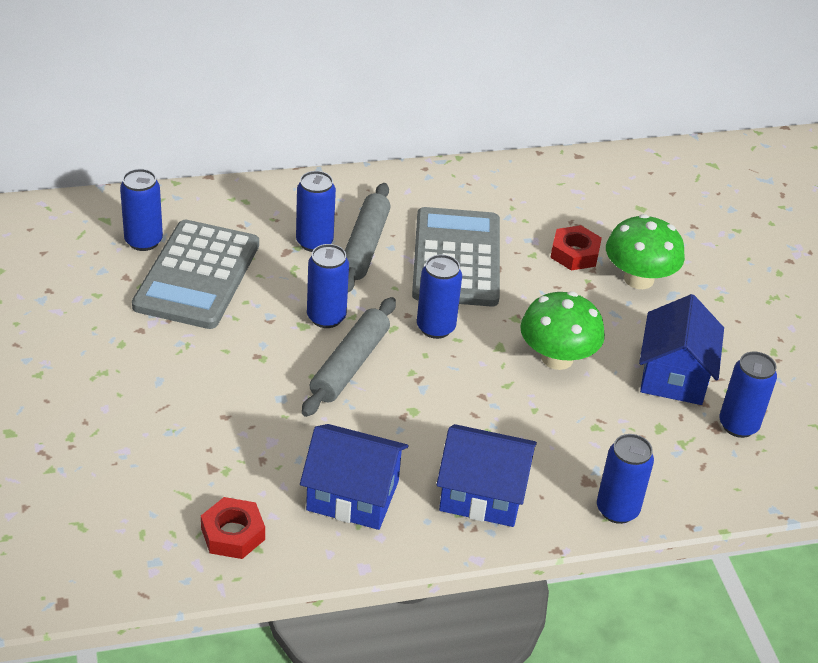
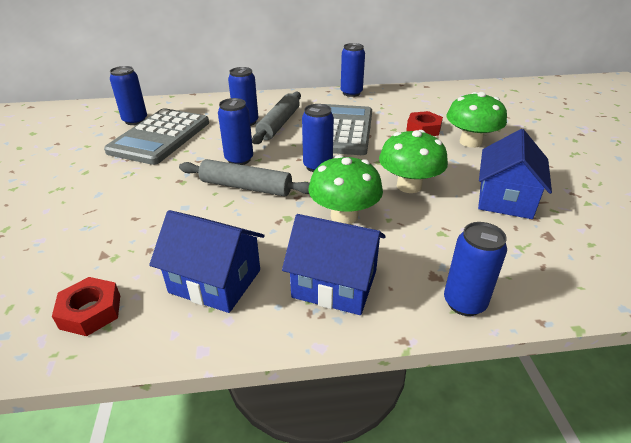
camera: 10 degrees right, 5 degrees down
(349, 365) = (246, 187): grey rolling pin -> grey rolling pin turned 75 degrees clockwise
(481, 406) = (344, 216): none -> green mushroom
(738, 425) = (569, 235): blue can -> blue can (351, 93)

